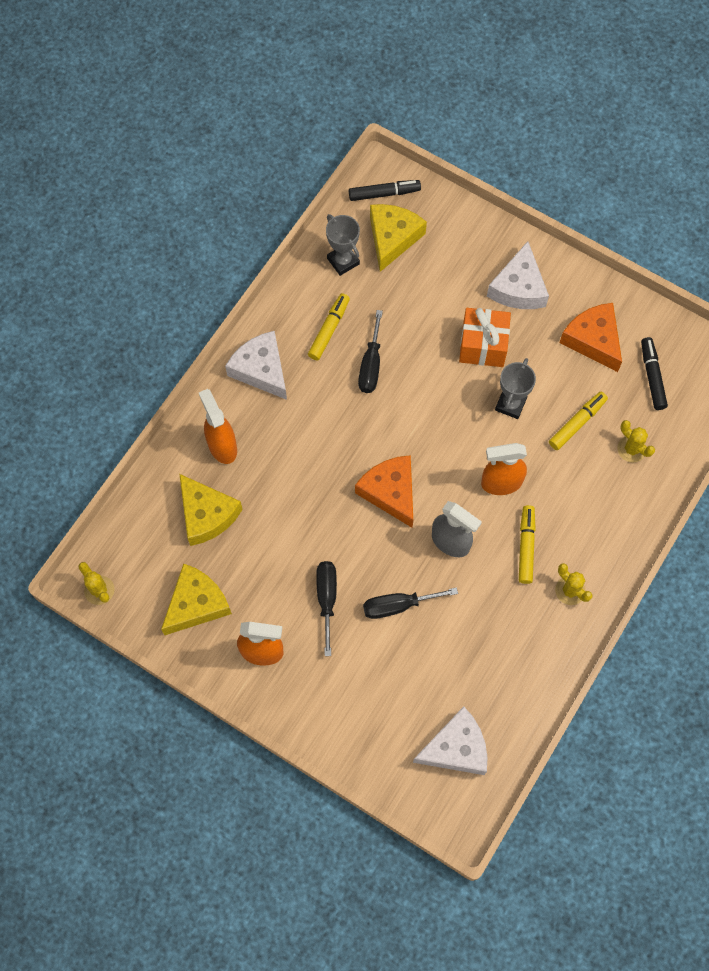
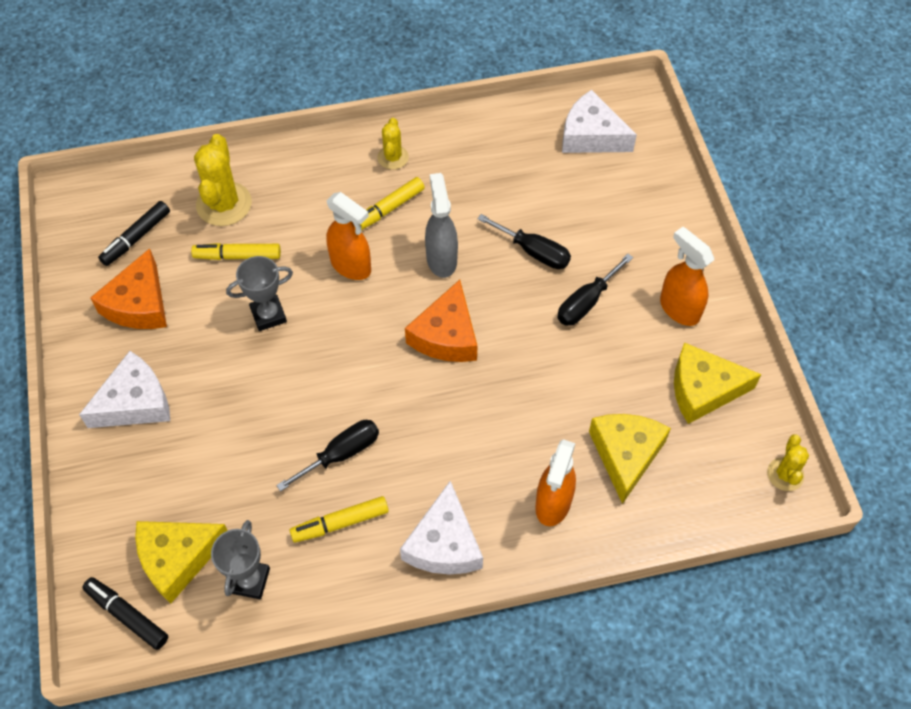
camera: 135 degrees left, 10 degrees down
(483, 345) = (228, 381): orange gift -> none
(631, 449) = (224, 204): yellow cactus -> yellow cactus, size x1.73

